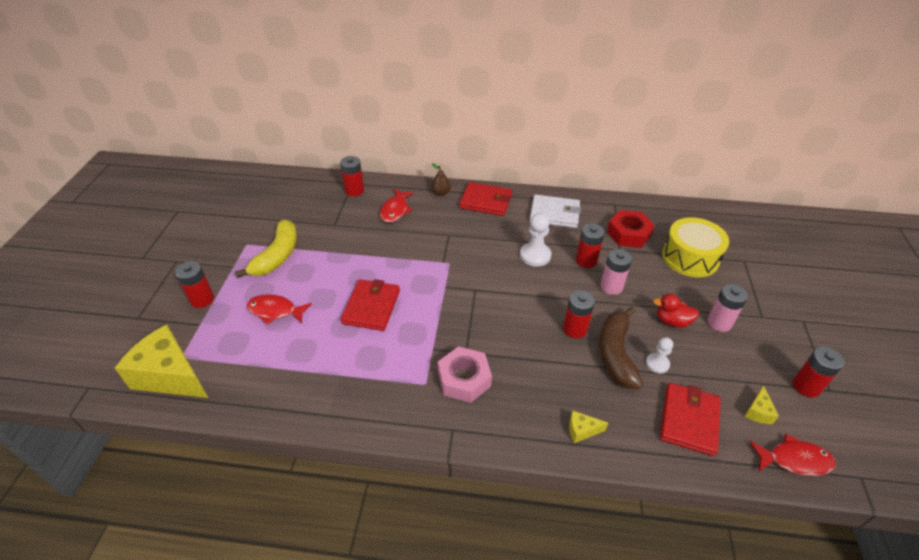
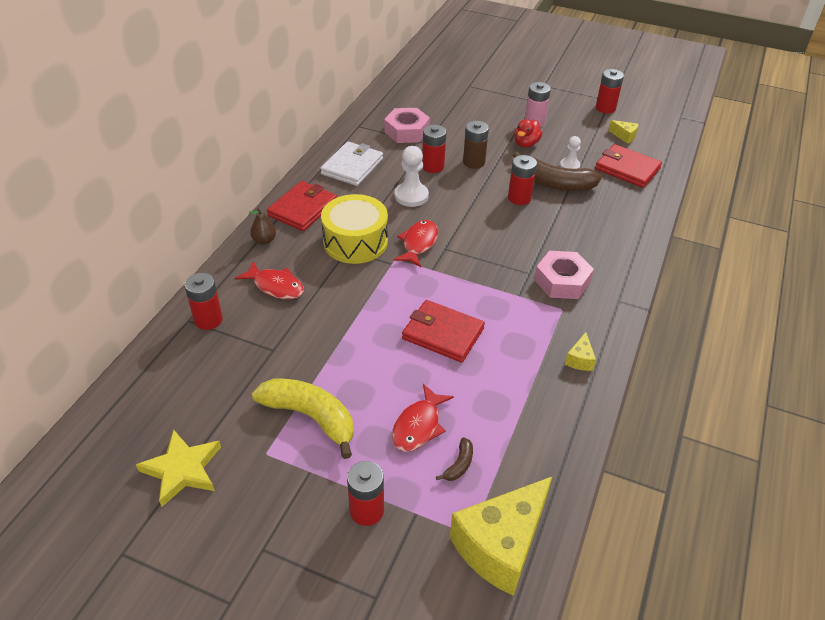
camera: 75 degrees left, 0 degrees up
(232, 215) = (182, 470): none -> yellow star
(241, 340) = (459, 464): none -> brown banana
(582, 430) = (629, 224): yellow cheese -> yellow cheese (580, 359)
(611, 287) = (474, 162): pink battery -> brown battery
(628, 234) = (407, 131): red nut -> pink nut
(690, 258) = (454, 110): yellow drum -> yellow drum (355, 242)
(794, 460) = (665, 136): red fish -> red fish (418, 243)

